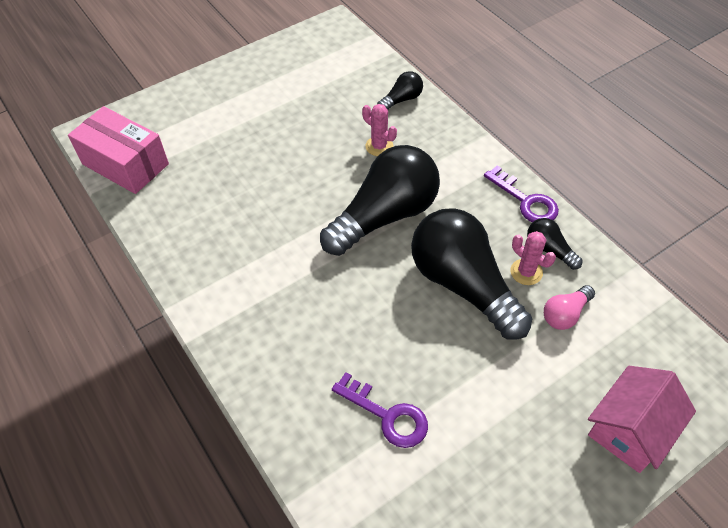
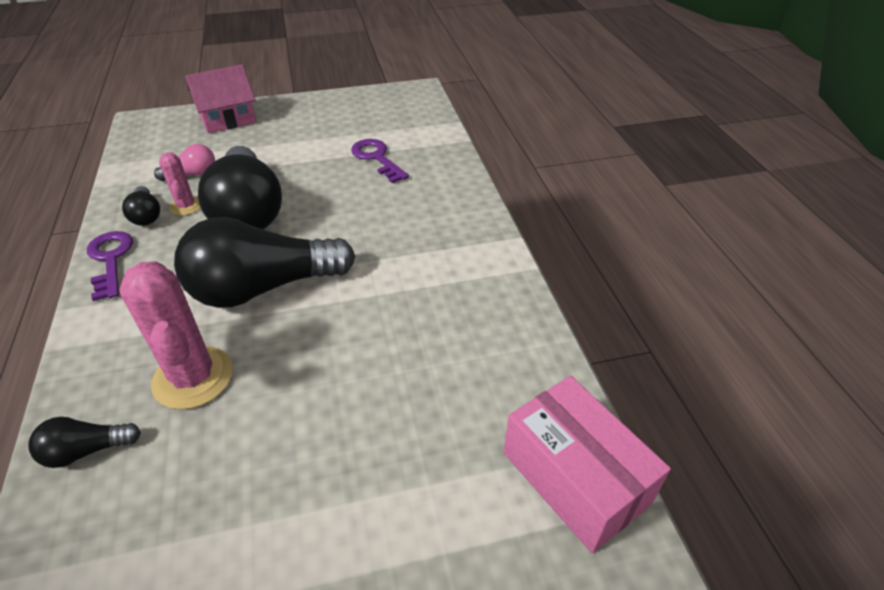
camera: 160 degrees left, 10 degrees down
(379, 146) = (193, 377): pink cactus -> pink cactus, size x1.84

